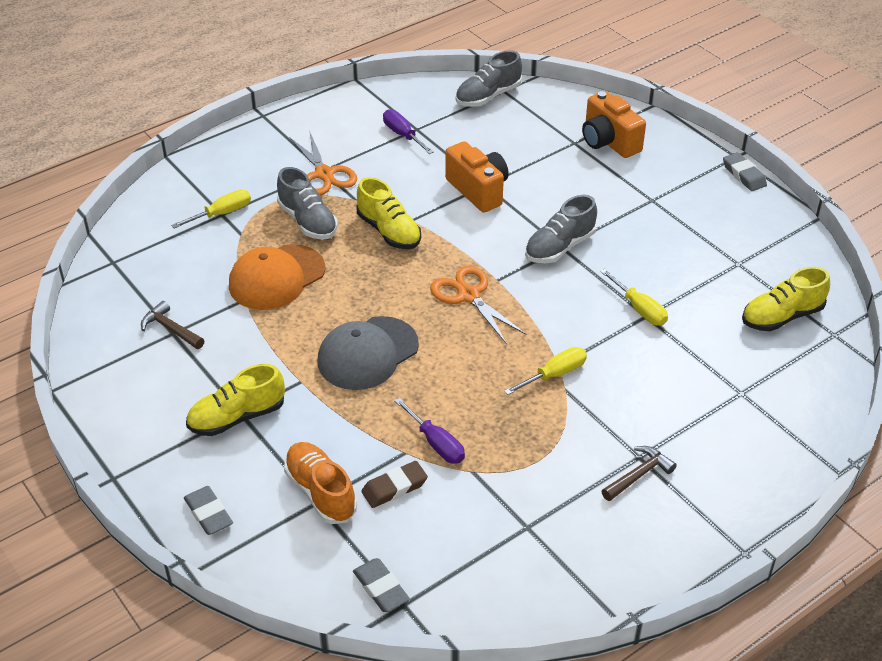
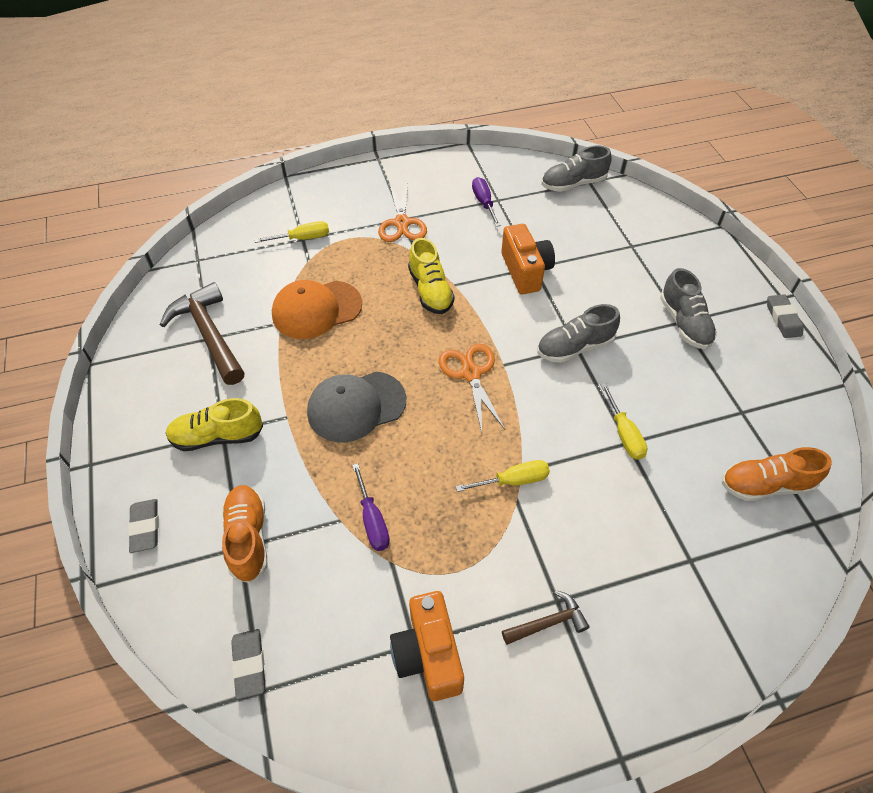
camera: 20 degrees right, 10 degrees up
(170, 329) = (209, 334): brown hammer -> brown hammer, size x1.93
(308, 221) = (367, 263): grey shoe -> grey shoe (684, 323)
(394, 487) = (313, 556): brown eraser -> none
(608, 142) = (664, 253): orange camera -> orange camera (428, 654)
(781, 317) = (765, 485): yellow shoe -> orange shoe

